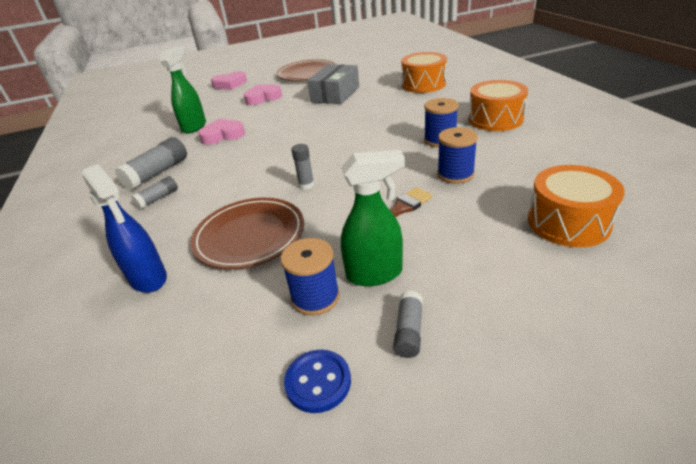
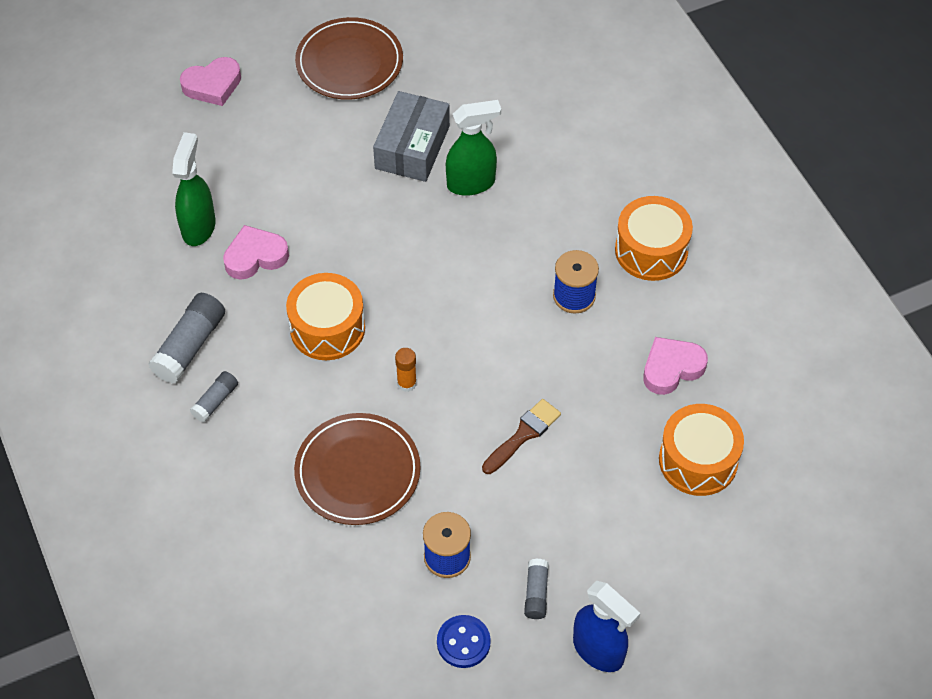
camera: 10 degrees left, 20 degrees up
(148, 279) = (264, 533): blue spray bottle -> blue spray bottle (598, 651)
(263, 98) = (289, 144): pink heart -> pink heart (671, 368)
(306, 185) = (407, 383): grey glue stick -> orange glue stick
(375, 274) = (502, 528): green spray bottle -> green spray bottle (471, 183)
(423, 84) = (554, 132): orange drum -> orange drum (327, 328)
(455, 174) = (589, 372): blue spool -> none

